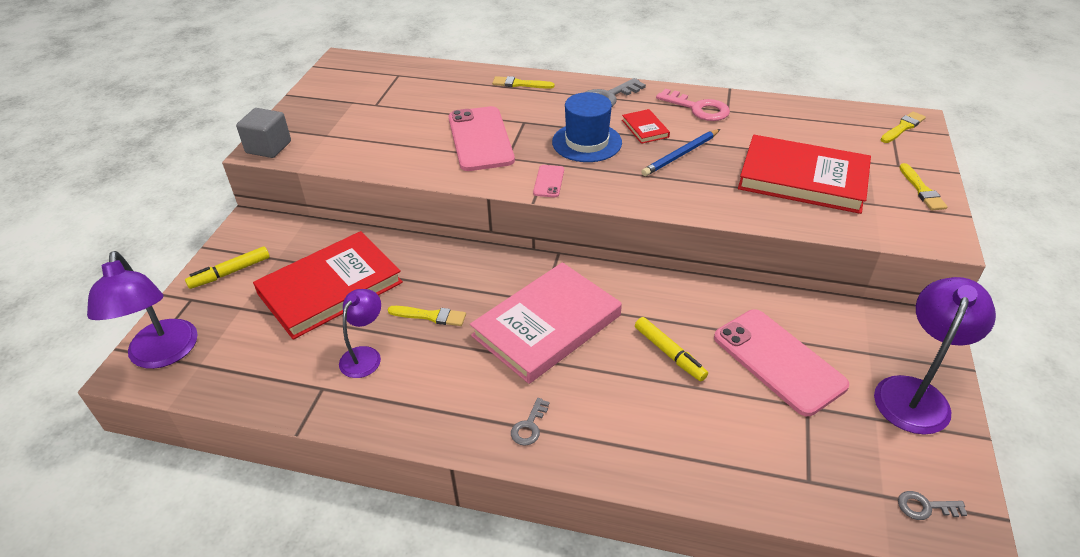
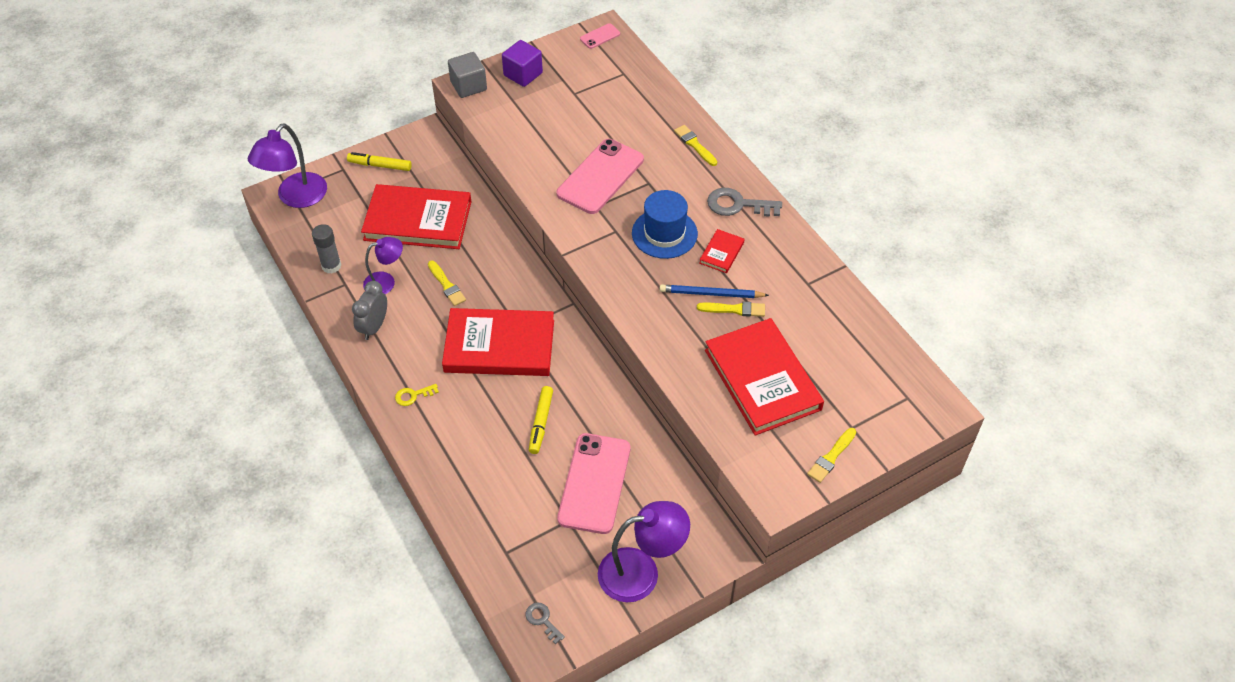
camera: 45 degrees right, 10 degrees up
(285, 383) = (331, 266): none -> grey glue stick
(310, 116) = (523, 74): none -> purple cube
(406, 400) = (374, 327): none -> grey clock
(529, 426) = (413, 395): grey key -> yellow key
(546, 325) = (499, 346): pink book -> red book
(549, 181) = (595, 246): pink phone -> pink phone (600, 36)
(698, 108) = (788, 265): pink key -> none
(903, 127) = (917, 404): yellow brush -> yellow brush (734, 309)

